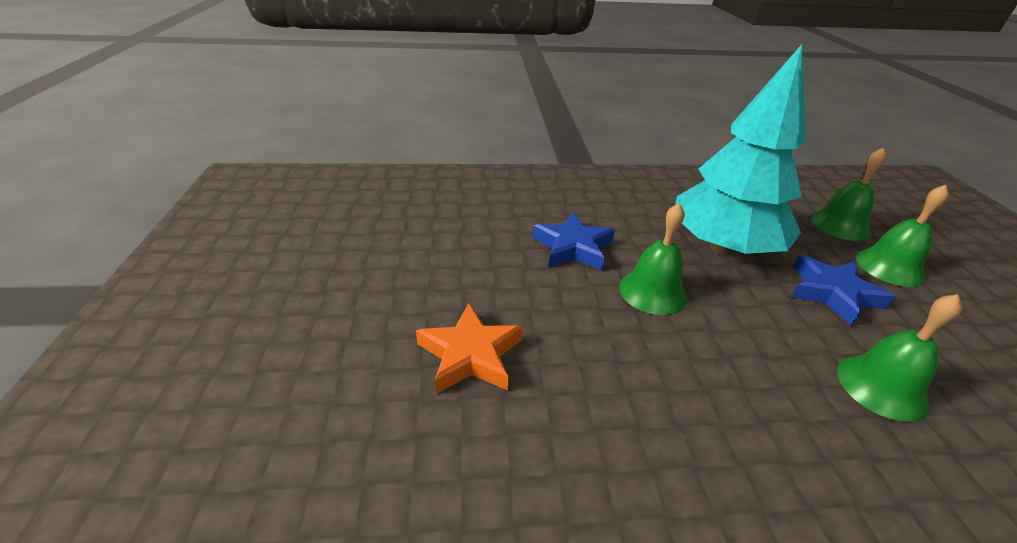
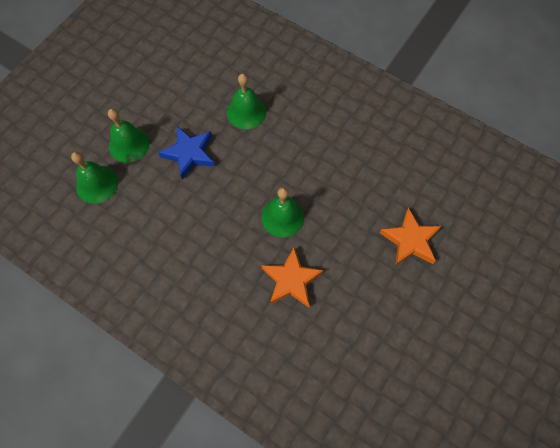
camera: 140 degrees left, 30 degrees up
(573, 247) = (291, 280): blue star -> orange star
(722, 247) = (199, 218): turquoise tree -> none

